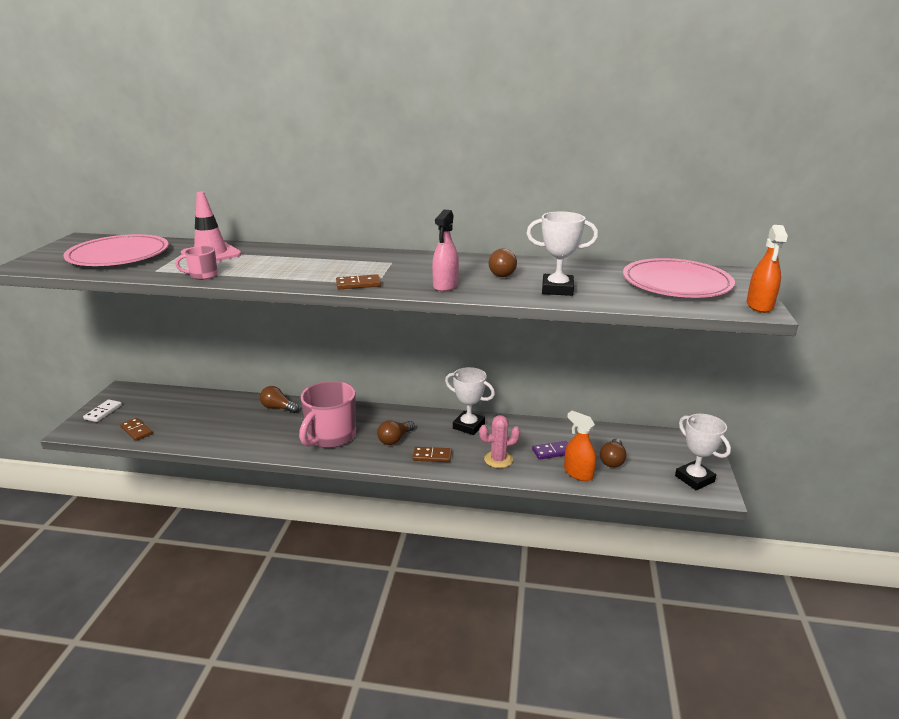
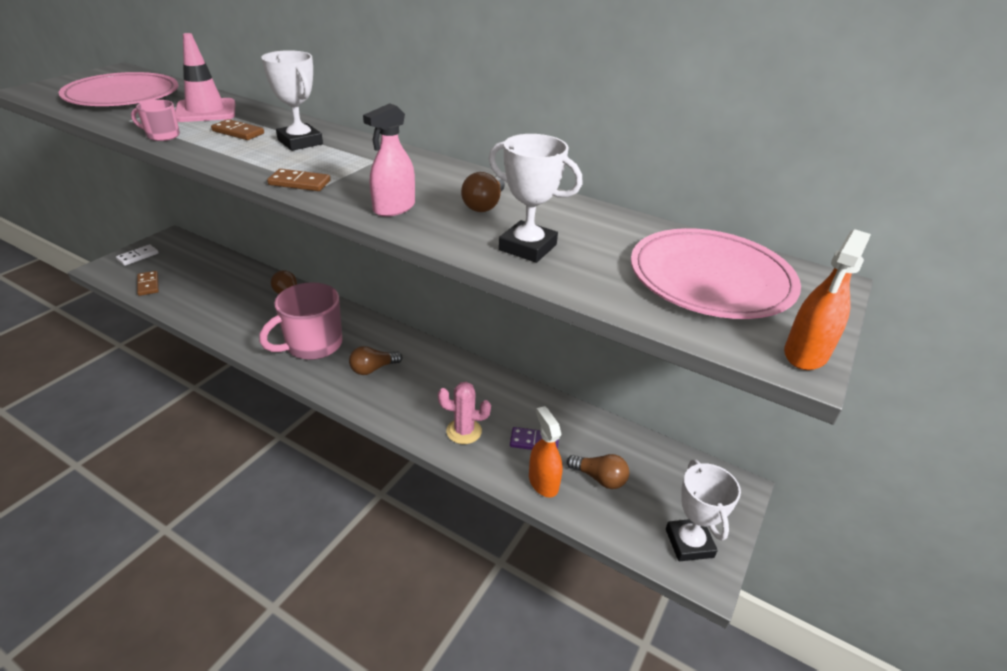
camera: 20 degrees right, 10 degrees up
(432, 456) = (395, 403): brown domino -> brown domino (238, 132)
(468, 426) = (464, 376): white trophy -> white trophy (300, 142)
(612, 460) = (599, 478): brown light bulb -> brown light bulb turned 105 degrees counterclockwise

